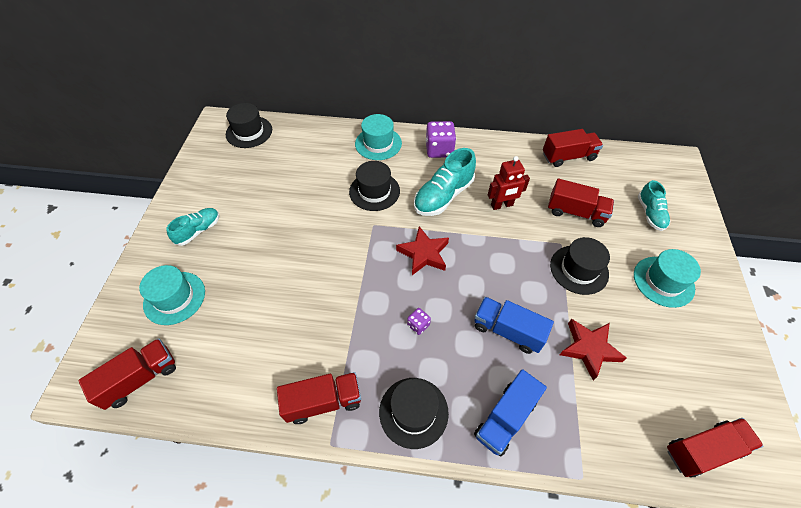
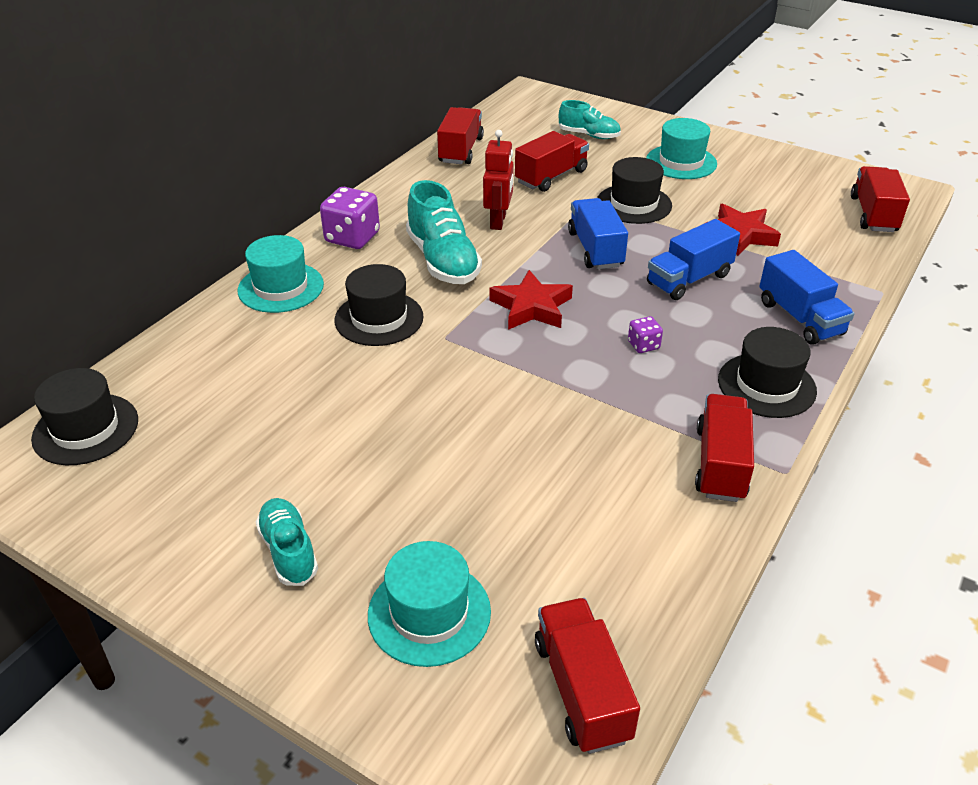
camera: 65 degrees left, 15 degrees down
(506, 265) = (595, 249): none -> blue truck

